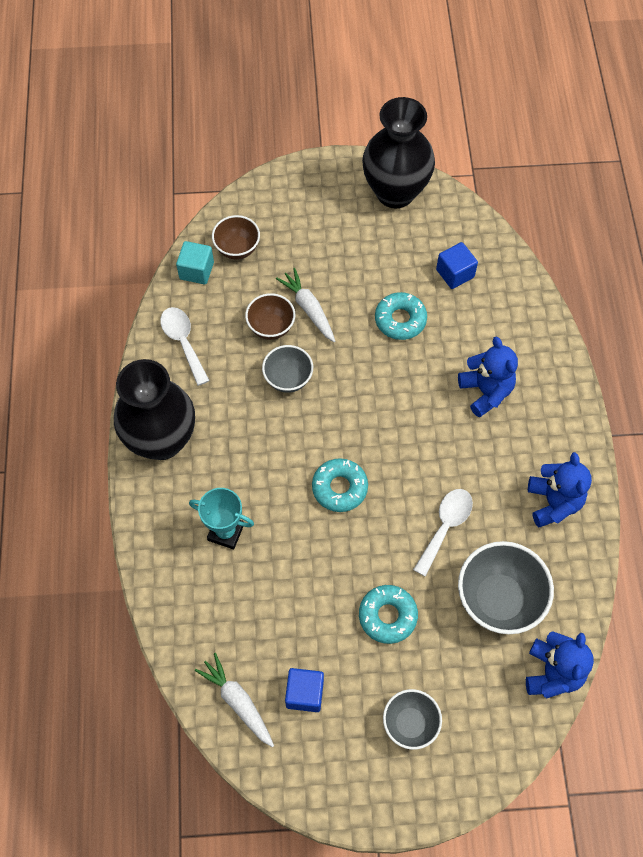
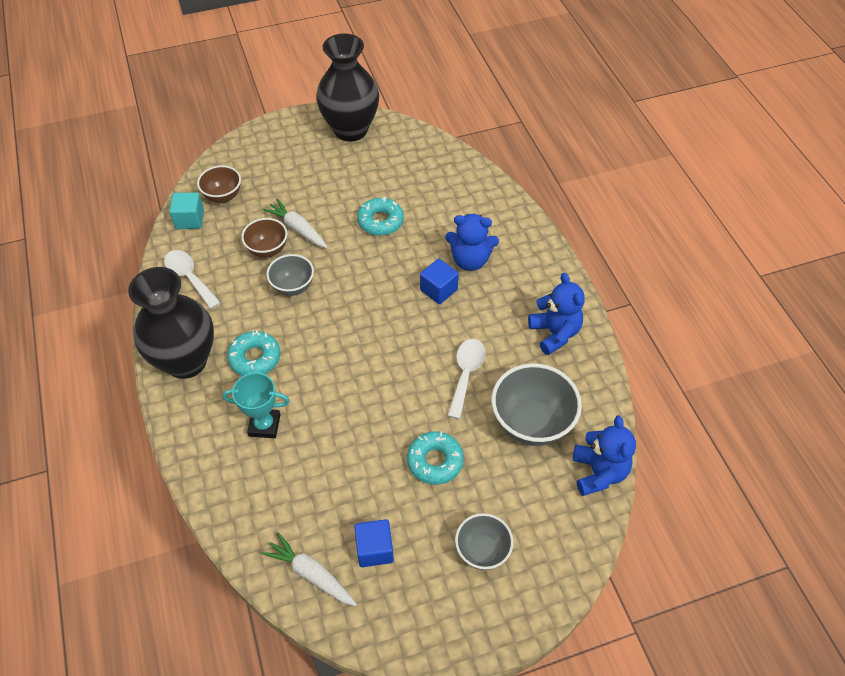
camera: 15 degrees left, 10 degrees down
(339, 488) = (362, 364): turquoise donut -> turquoise donut (255, 358)
(455, 273) = (417, 178): blue cube -> blue cube (438, 290)
(486, 391) = (470, 260): blue teddy bear -> blue teddy bear turned 135 degrees clockwise

